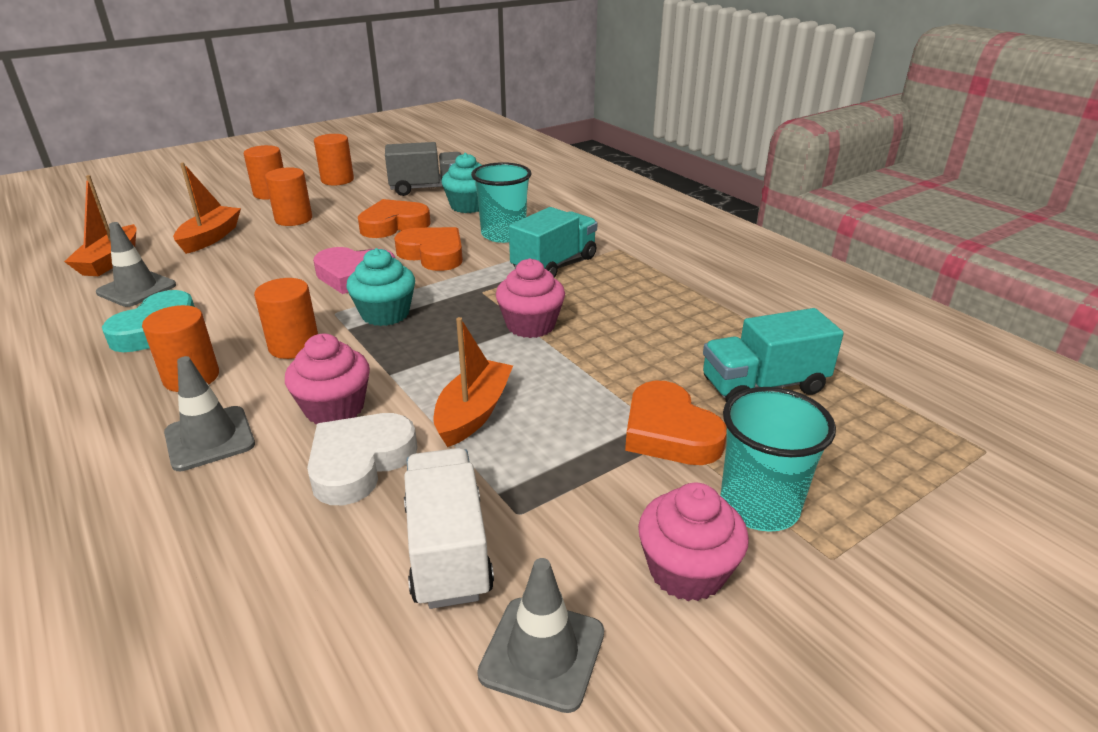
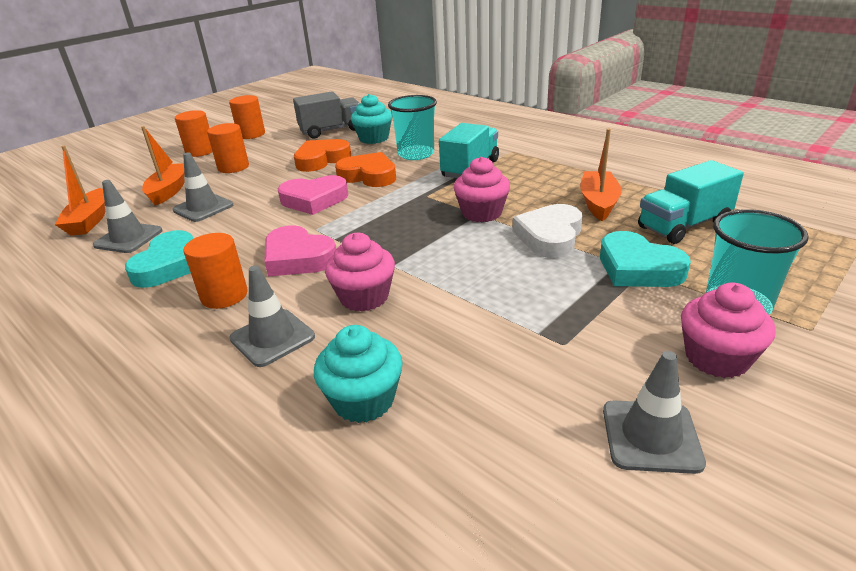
camera: 10 degrees left, 0 degrees up
(233, 265) = (203, 208): none -> grey traffic cone
(294, 346) = (298, 258): orange cylinder -> pink heart
(360, 463) = (413, 332): white heart -> white heart (550, 236)
(385, 314) = (359, 223): turquoise cupcake -> turquoise cupcake (363, 400)
(447, 550) = (527, 380): white truck -> none
(473, 413) = (480, 281): orange boat -> orange boat (598, 203)
(669, 432) = (638, 268): orange heart -> turquoise heart

